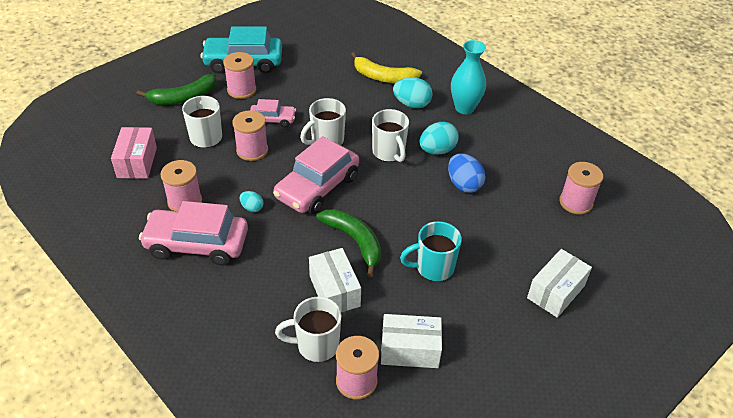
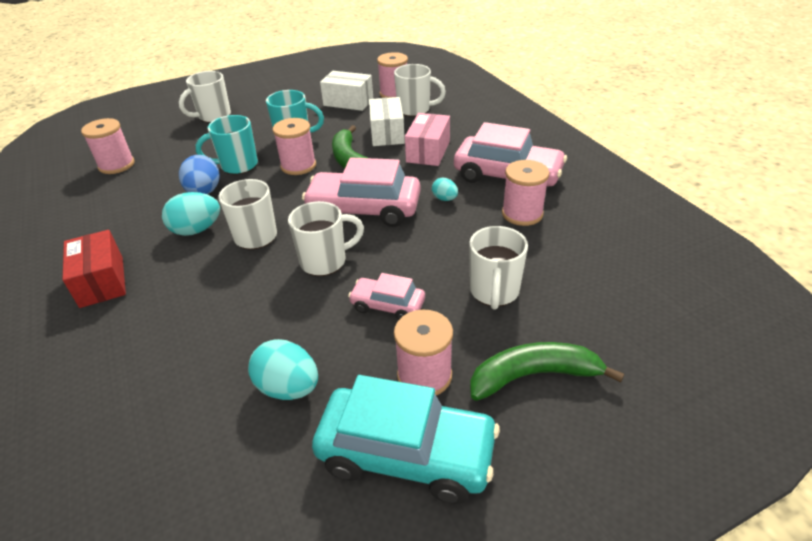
camera: 160 degrees left, 5 degrees down
(137, 162) = (593, 268): pink box -> pink box (428, 151)
(252, 150) = (430, 262): pink spool -> pink spool (298, 166)
(317, 187) = (364, 209): pink car -> pink car turned 135 degrees counterclockwise
(383, 77) = (164, 361): yellow banana -> none
(412, 104) = (167, 299): turquoise egg -> turquoise egg (288, 388)
(460, 219) = (238, 166): none -> turquoise mug
(464, 108) = (102, 281): turquoise vase -> red box
(555, 292) = (213, 116): white box -> white mug

